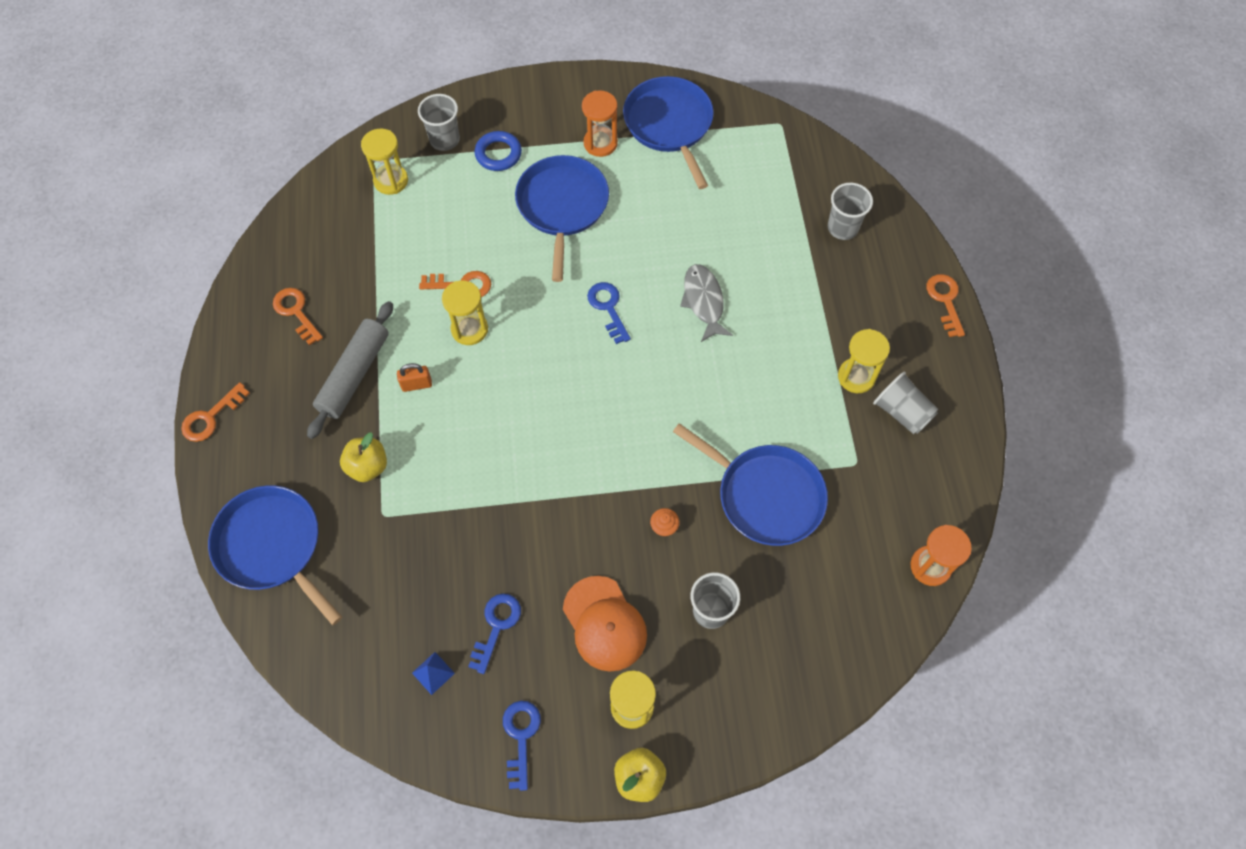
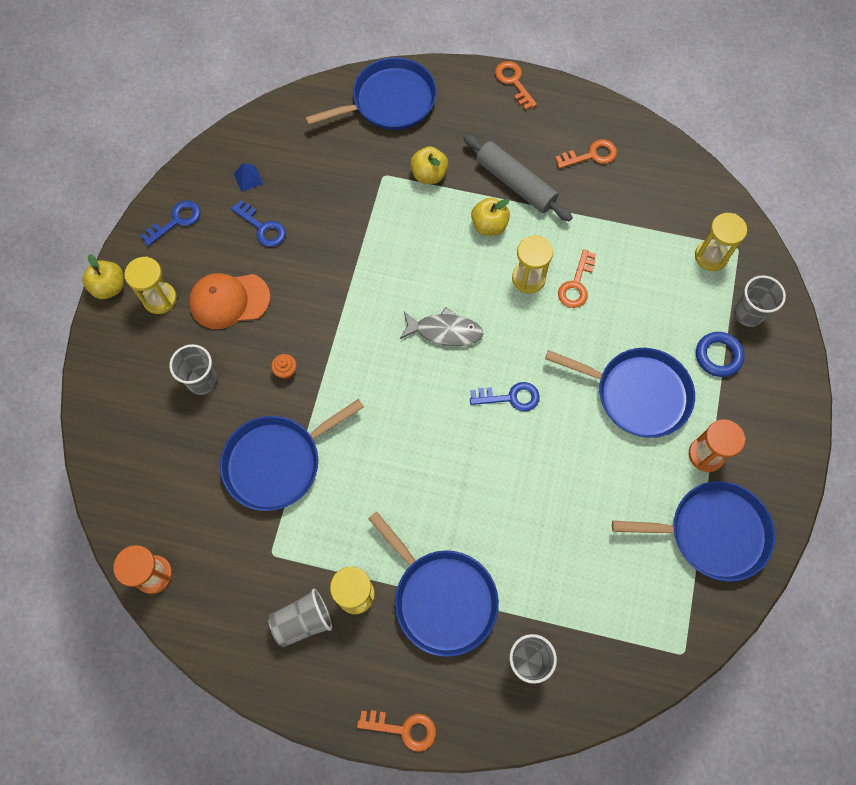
camera: 110 degrees right, 5 degrees up
(416, 384) = (489, 225): orange padlock -> yellow apple
(521, 737) = (176, 221): blue key -> blue key turned 60 degrees counterclockwise
(703, 301) = (488, 485): grey fish -> grey fish (445, 331)
(824, 306) = (441, 598): none -> blue pan

